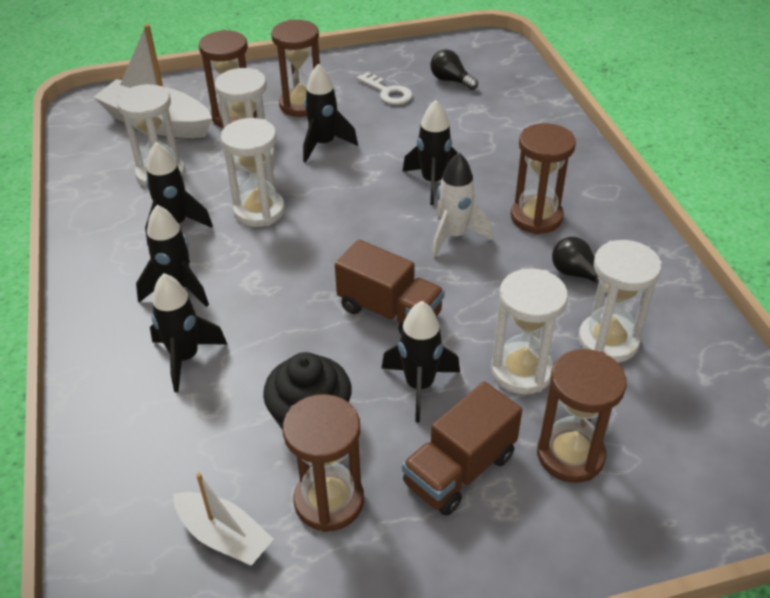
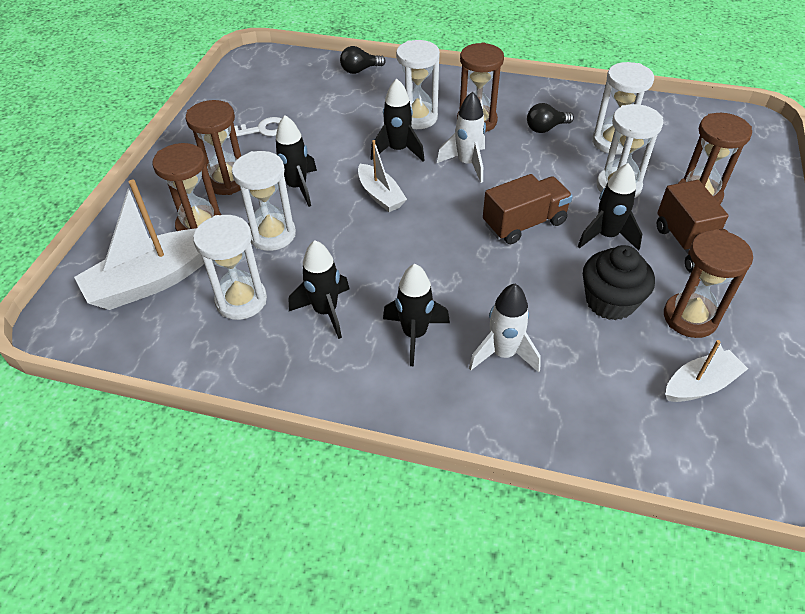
camera: 60 degrees left, 5 degrees up
(185, 358) = (503, 354): black rocket -> white rocket
(259, 211) = (352, 253): white hourglass -> white hourglass (417, 118)
(354, 197) = (380, 195): none -> white boat
(451, 80) = (281, 95): black light bulb -> black light bulb (360, 70)

